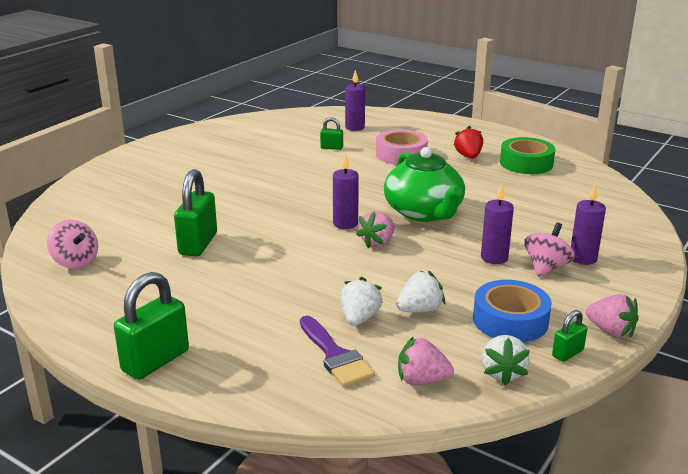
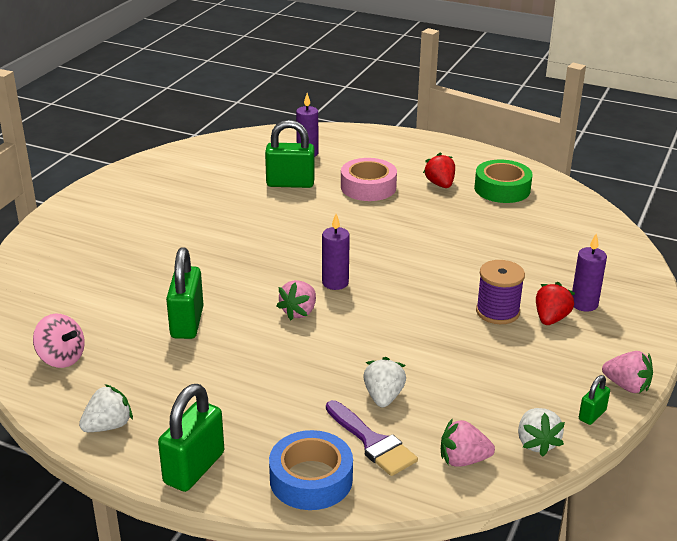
camera: 10 degrees left, 5 degrees up
(331, 148) = (290, 183): green padlock -> green padlock, size x1.95
(377, 242) = (375, 304): pink strawberry -> pink strawberry (299, 312)
(420, 310) = (440, 381): white strawberry -> white strawberry (108, 426)
(424, 212) = (413, 261): green teapot -> none
(494, 258) = (497, 312): purple candle -> purple spool
(510, 320) = (530, 384): blue tape -> blue tape (311, 479)
(546, 267) = (551, 318): pink spinning top -> red strawberry

